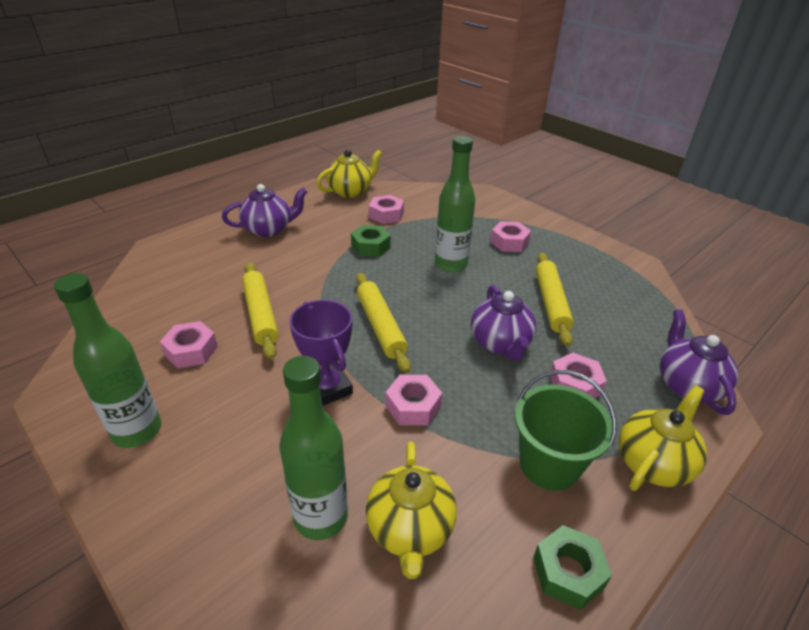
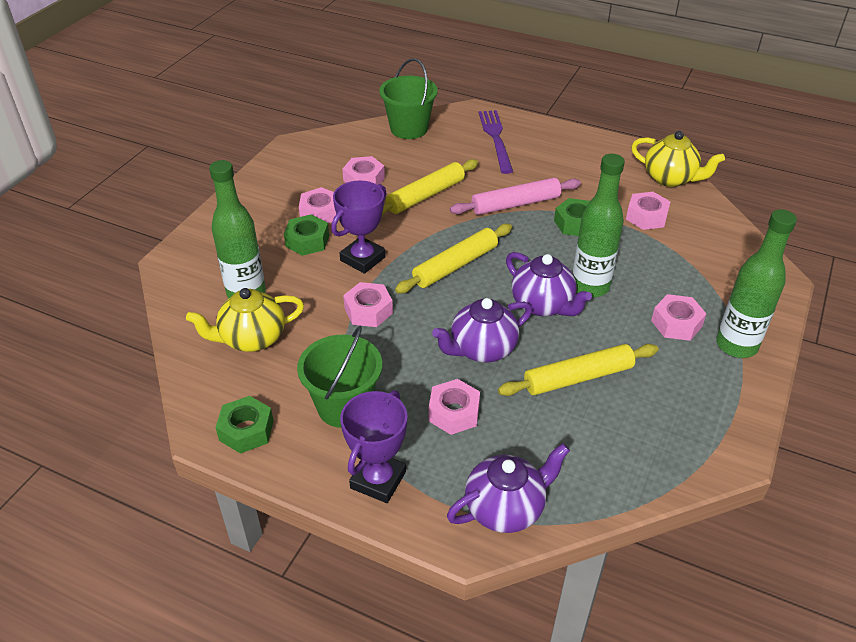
camera: 70 degrees right, 5 degrees up
(136, 293) = (409, 128): none -> green bucket
(137, 431) = (280, 190): green bottle -> green bottle (736, 345)
(216, 248) = (496, 139): none -> purple fork
(218, 403) = (320, 213): none -> pink nut
(262, 428) = (307, 241): none -> green nut
(269, 229) = (549, 154): purple teapot -> purple teapot (543, 305)
(320, 267) = (515, 204): none -> pink rolling pin
(653, 463) = (378, 480): yellow teapot -> purple trophy

